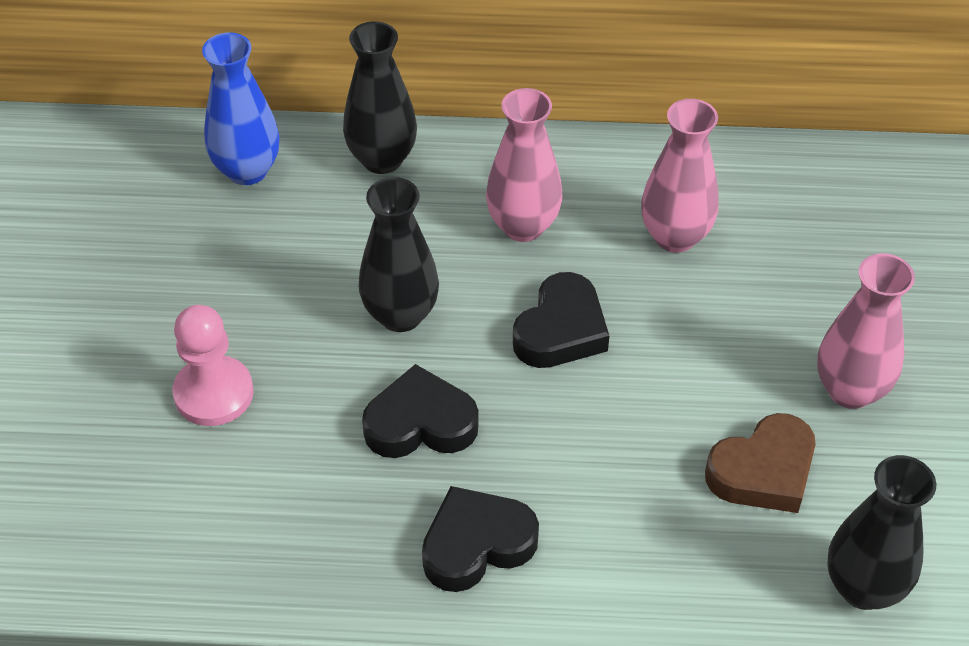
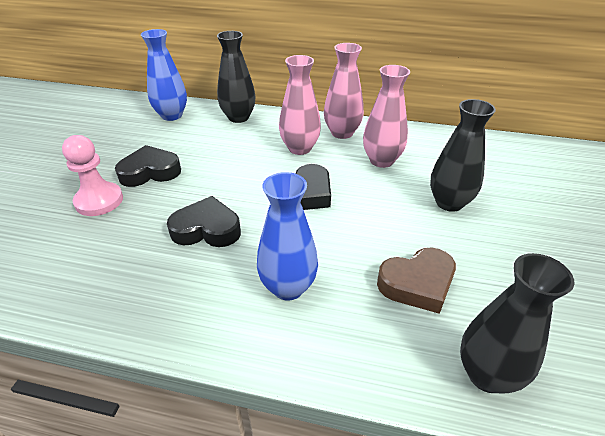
camera: 10 degrees right, 10 degrees down
(400, 315) = (219, 178): black vase -> black vase (449, 203)
(476, 544) = (212, 302): black heart -> black heart (150, 172)
(578, 505) = (288, 287): none -> blue vase
(850, 390) = (480, 244): pink vase -> pink vase (342, 133)

